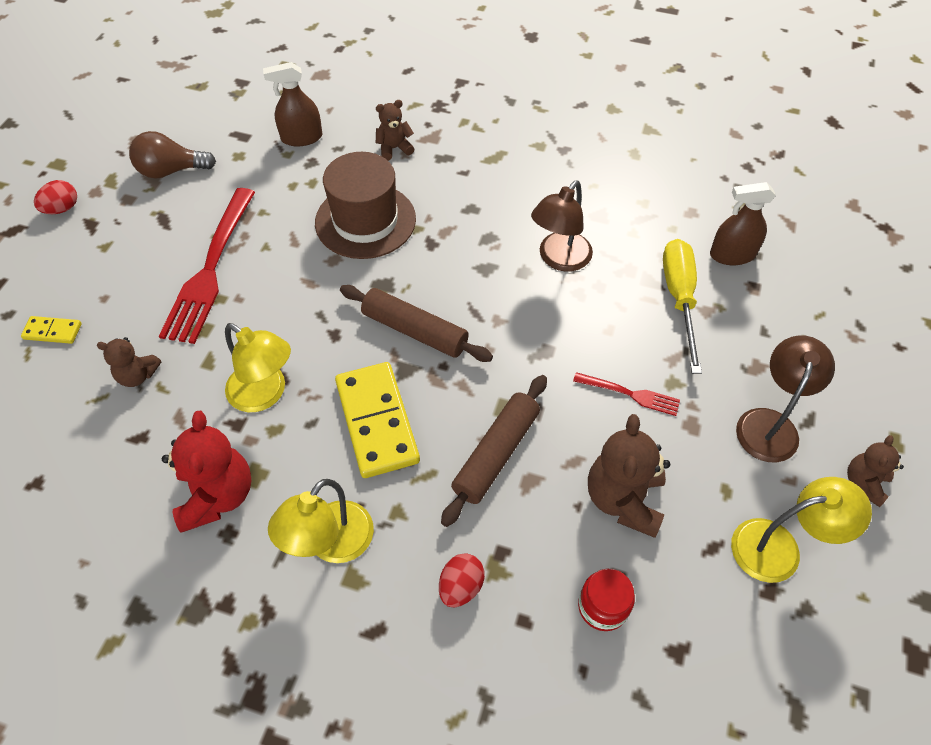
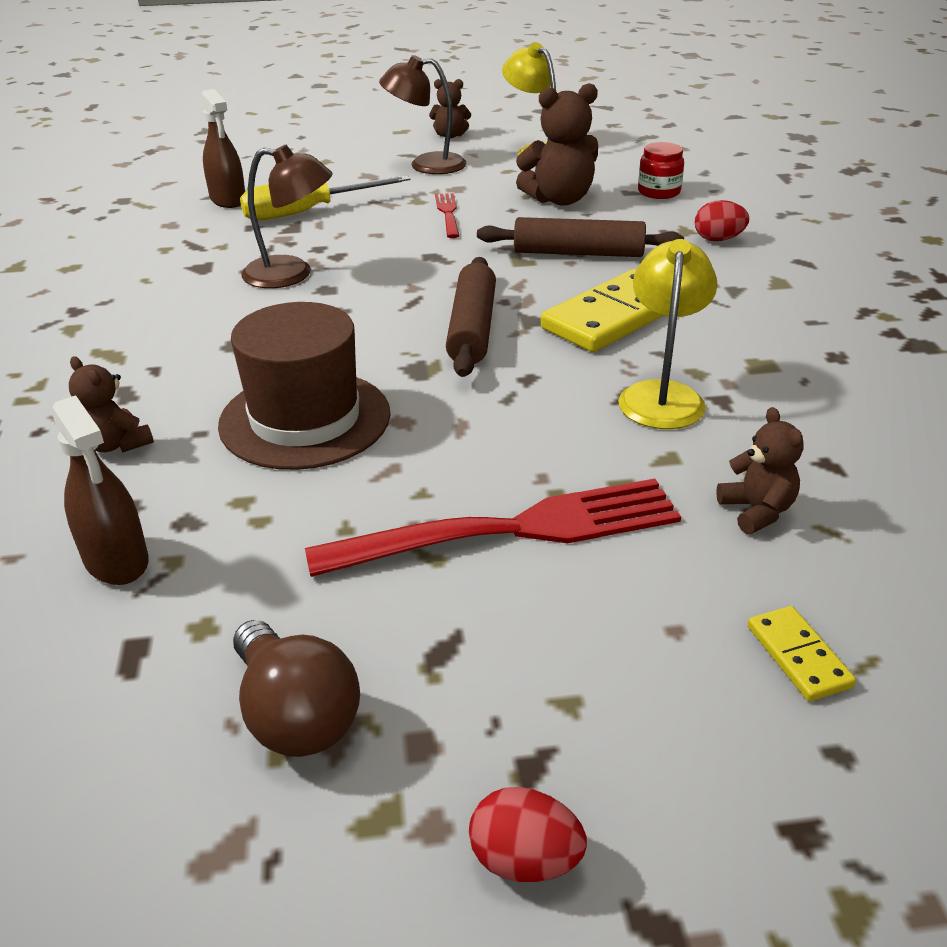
camera: 115 degrees left, 20 degrees down
(217, 495) = (812, 378): red teddy bear -> none
(331, 544) = (766, 301): yellow lamp -> none

